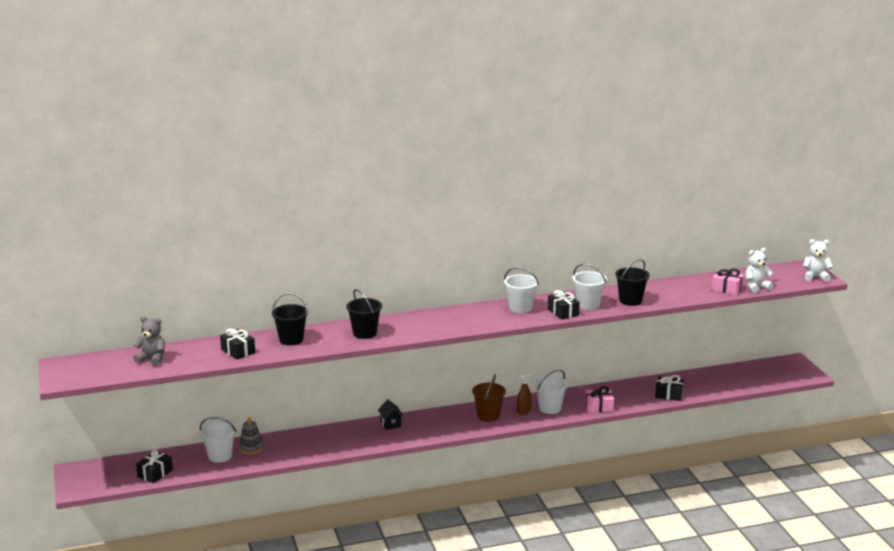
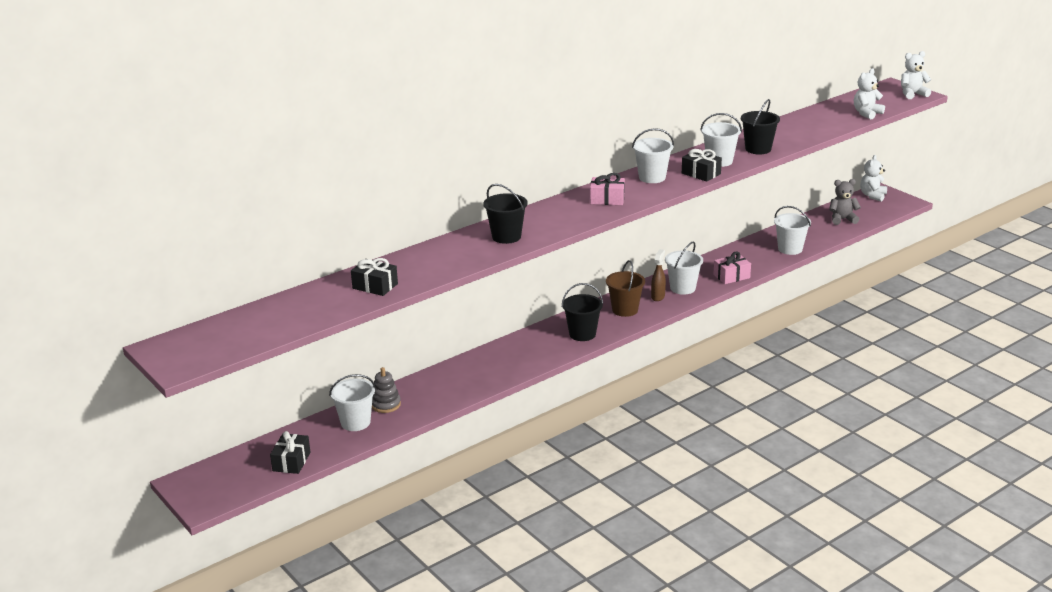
camera: 20 degrees left, 5 degrees up
(152, 359) = (276, 317): grey teddy bear -> grey teddy bear (842, 219)
(291, 340) = (427, 260): black bucket -> black bucket (582, 334)
(390, 424) = (525, 342): black house -> none
(668, 395) = (790, 249): black gift -> white bucket
(727, 289) = (841, 120): pink gift -> pink gift (607, 199)
(783, 363) = (872, 196): none -> white teddy bear

